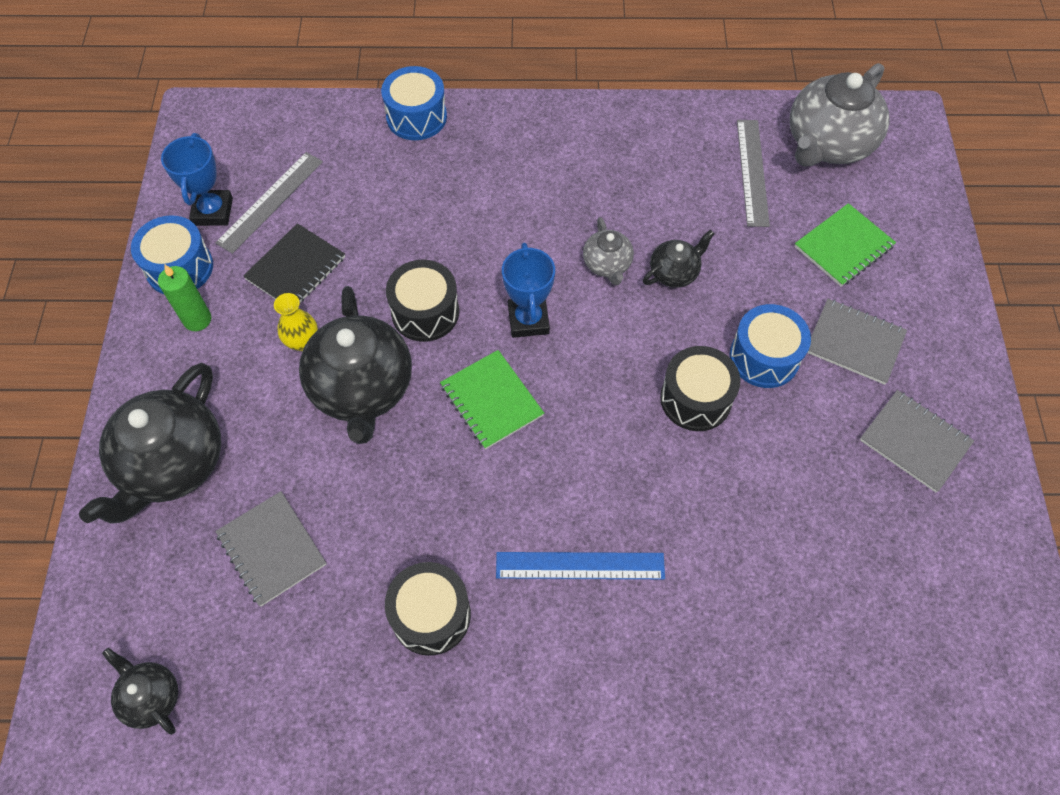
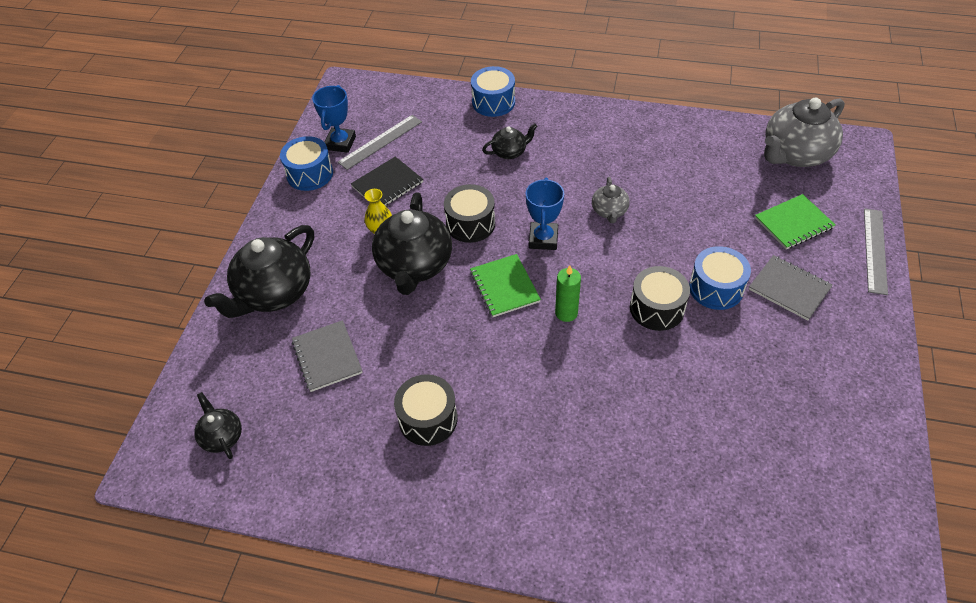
camera: 15 degrees right, 10 degrees down
(197, 319) = (313, 207): green candle -> green candle (566, 313)
(580, 565) = (544, 405): blue ruler -> none
(674, 272) = (658, 223): black teapot -> black teapot (509, 152)
(752, 172) = (732, 165): grey ruler -> grey ruler (875, 250)
(914, 442) = (824, 363): grey notebook -> none

